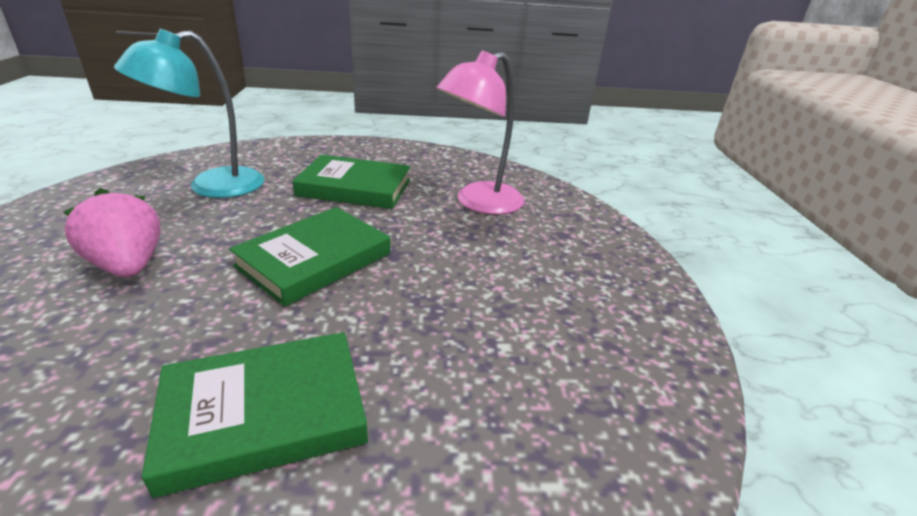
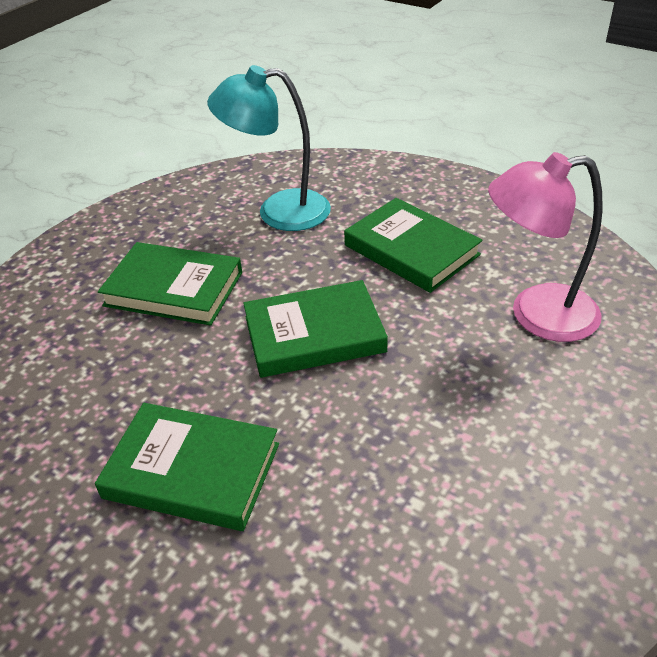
camera: 40 degrees right, 10 degrees up
(128, 266) = (173, 289): pink strawberry -> green book

